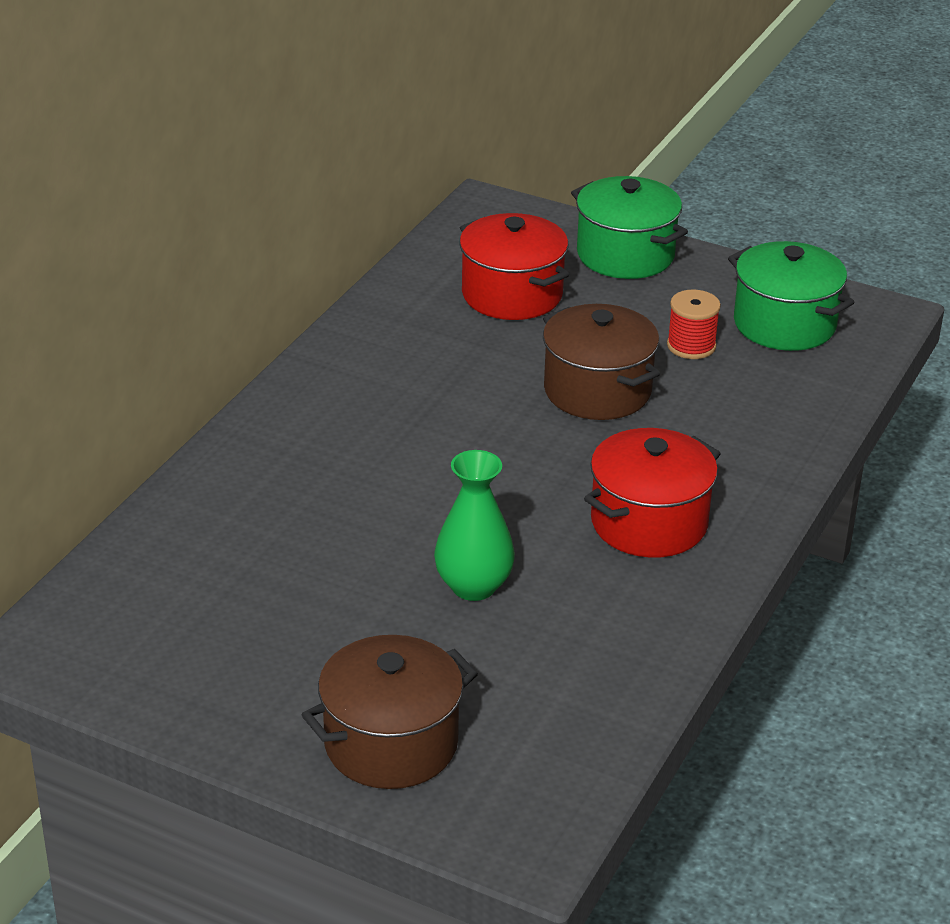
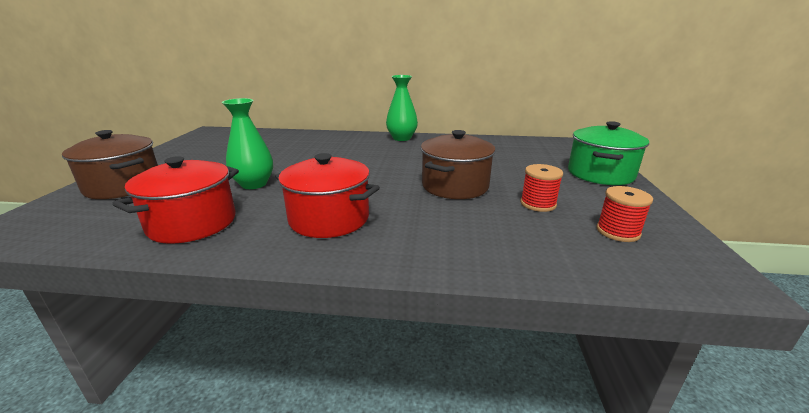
camera: 70 degrees right, 10 degrees down
(316, 379) = (401, 138): none -> green vase
(512, 294) = (516, 157): red pot -> red pot (192, 223)
(784, 324) = (617, 232): green pot -> red spool

